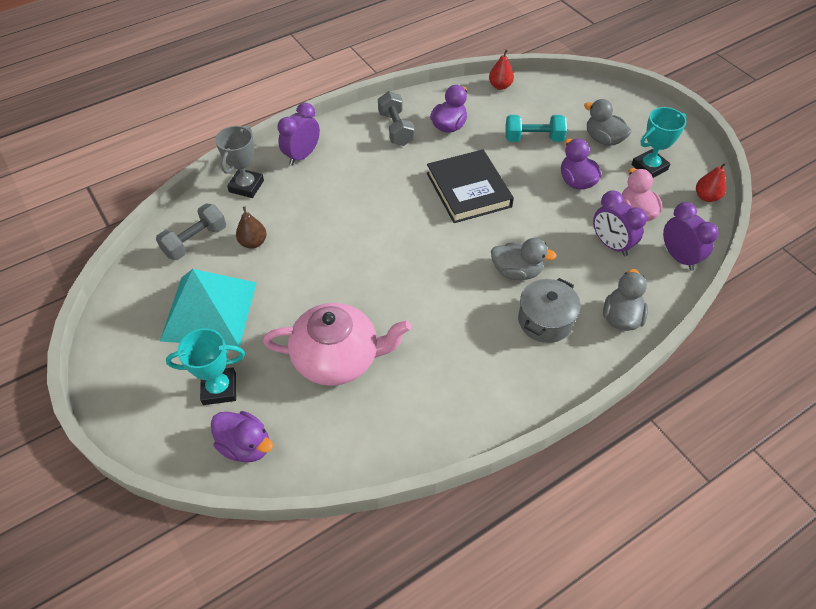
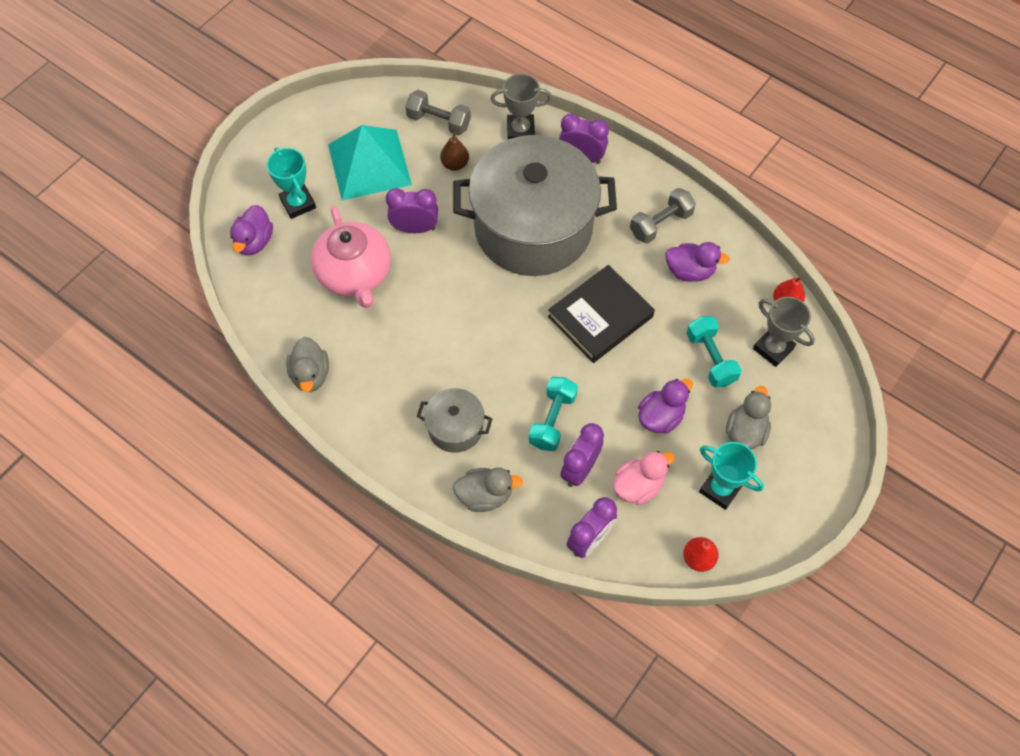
camera: 70 degrees right, 10 degrees up
(309, 293) = (415, 228): none -> purple clock
(357, 207) = (533, 228): none -> grey pot
(516, 271) = (507, 388): grey duck -> grey duck (310, 375)
(537, 104) = (773, 348): none -> grey trophy
(558, 249) = (552, 420): none -> turquoise dumbbell

